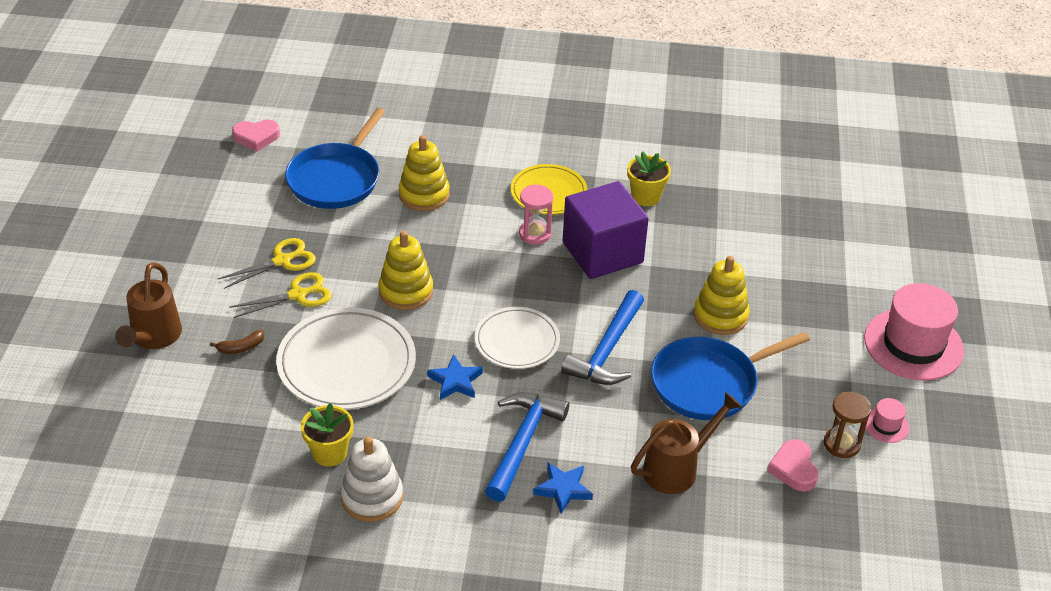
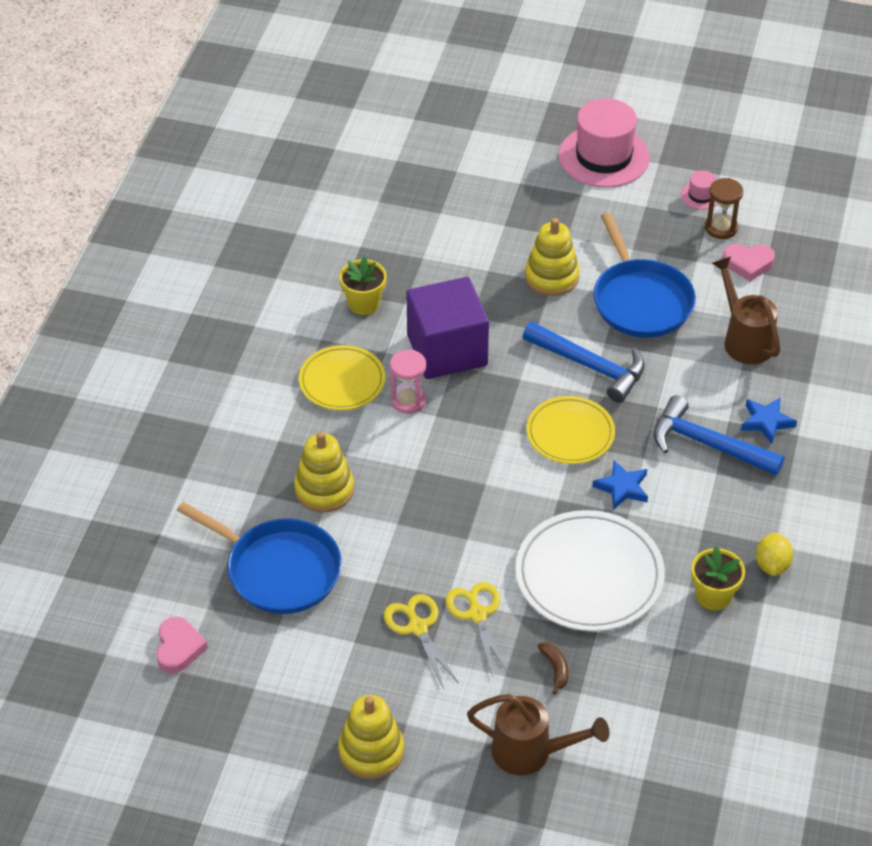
camera: 80 degrees left, 5 degrees up
(372, 497) = (772, 565): white stacking toy -> yellow lemon
(406, 291) = (484, 518): yellow stacking toy -> yellow stacking toy (371, 751)
(517, 341) = (570, 433): white plate -> yellow plate

